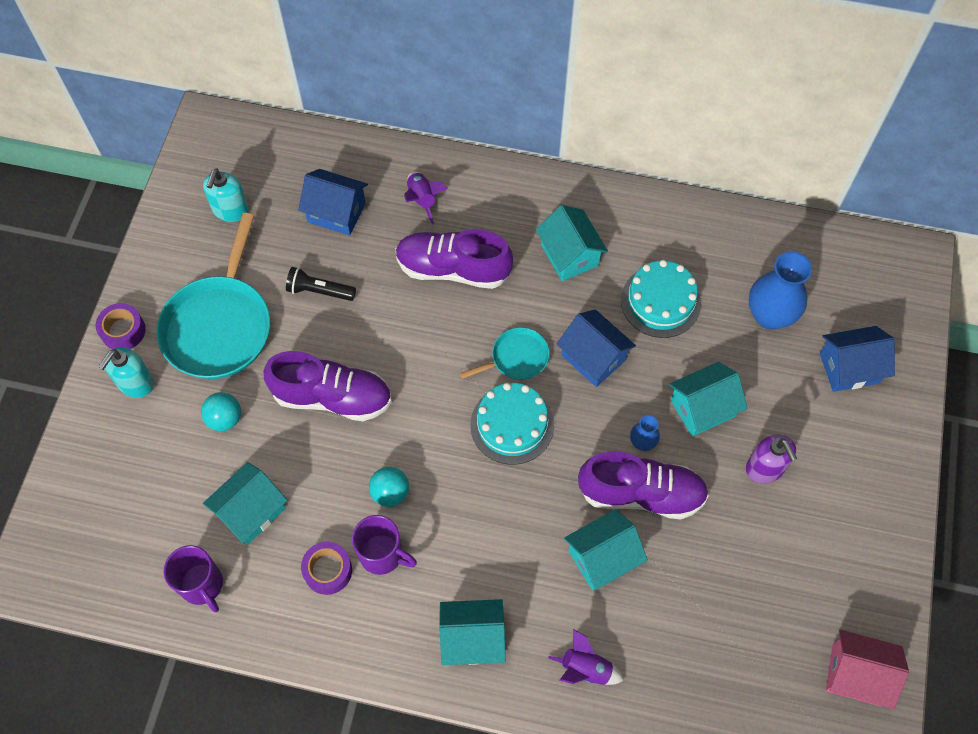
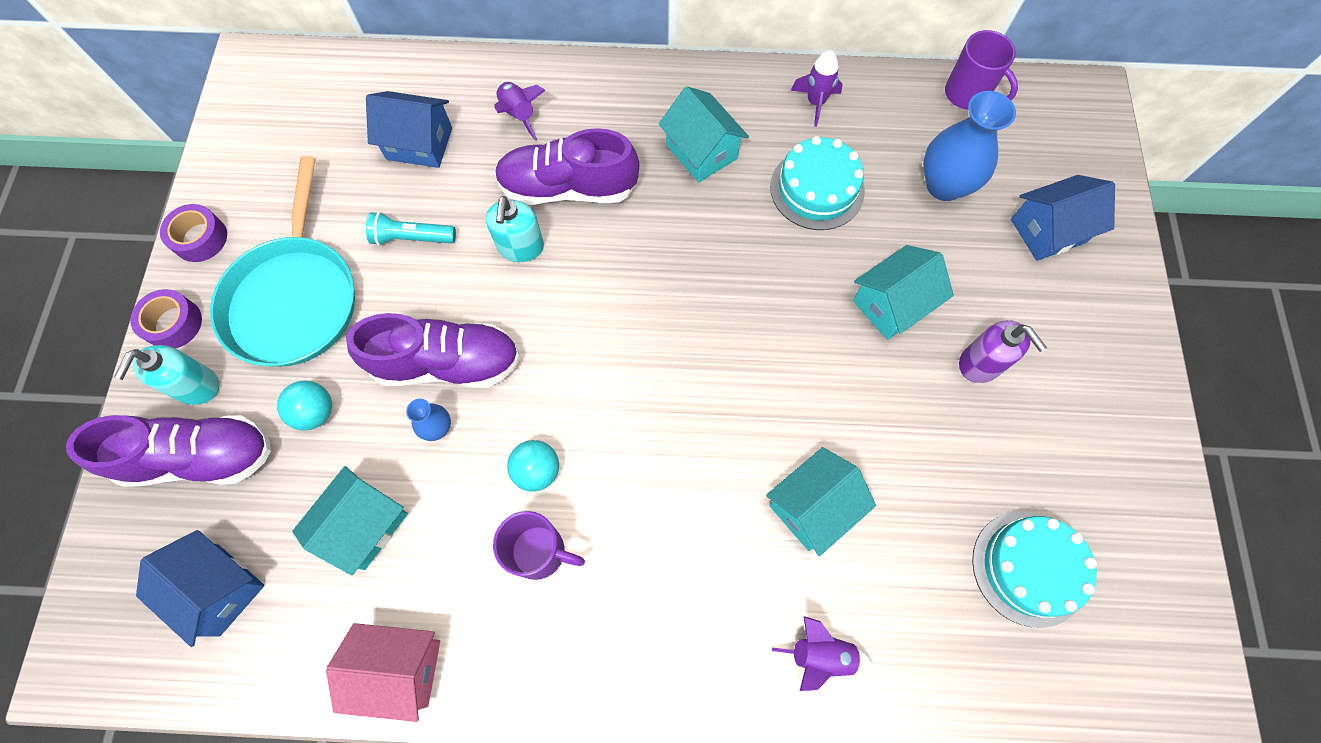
camera: 10 degrees left, 5 degrees up
(202, 585) = (313, 634): purple mug -> purple mug (967, 94)
(230, 210) = (291, 159): turquoise soap dispenser -> turquoise soap dispenser (520, 247)
(319, 291) = (412, 238): black flashlight -> turquoise flashlight
(328, 570) = (473, 585): purple tape -> purple tape (200, 238)
(472, 638) = (672, 641): turquoise house -> none
(512, 425) = (671, 361): turquoise cake -> turquoise cake (1029, 568)
(517, 358) = (662, 280): turquoise pan -> none
(593, 357) = (752, 265): blue house -> blue house (219, 589)
(641, 494) = (842, 419): purple shoe -> purple shoe (199, 457)
(642, 442) = (831, 356): blue vase -> blue vase (438, 428)
(675, 227) = (815, 102): none -> purple rocket
(856, 674) = (1149, 600): pink house -> pink house (400, 669)

